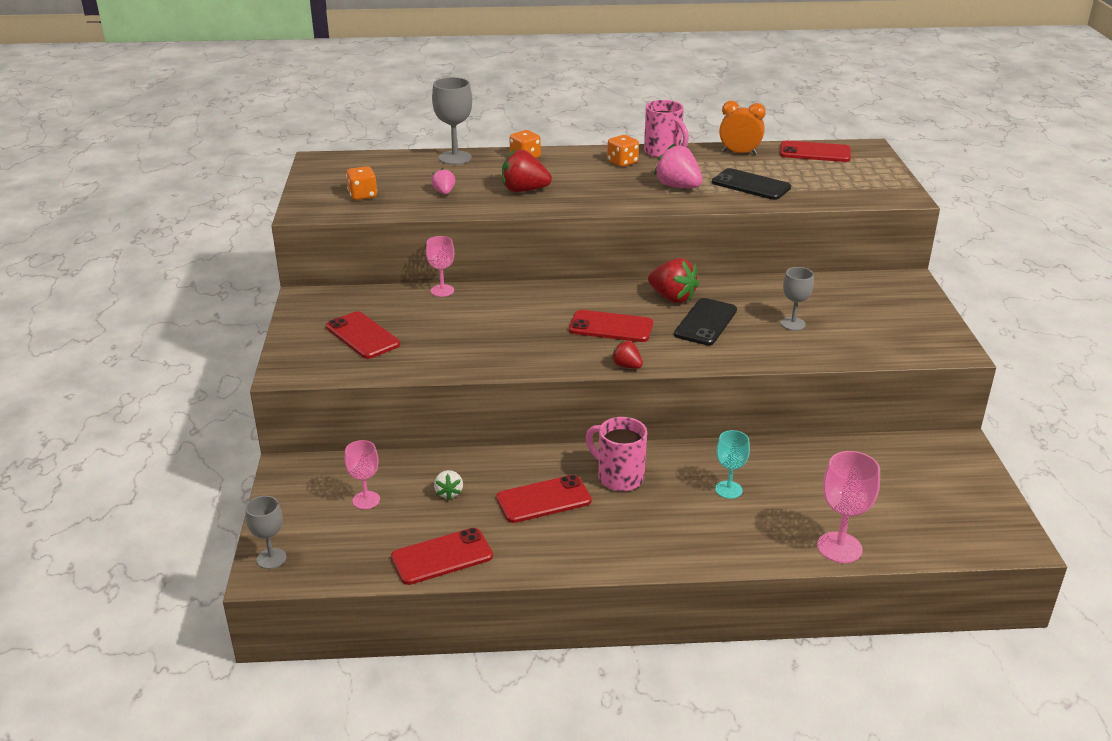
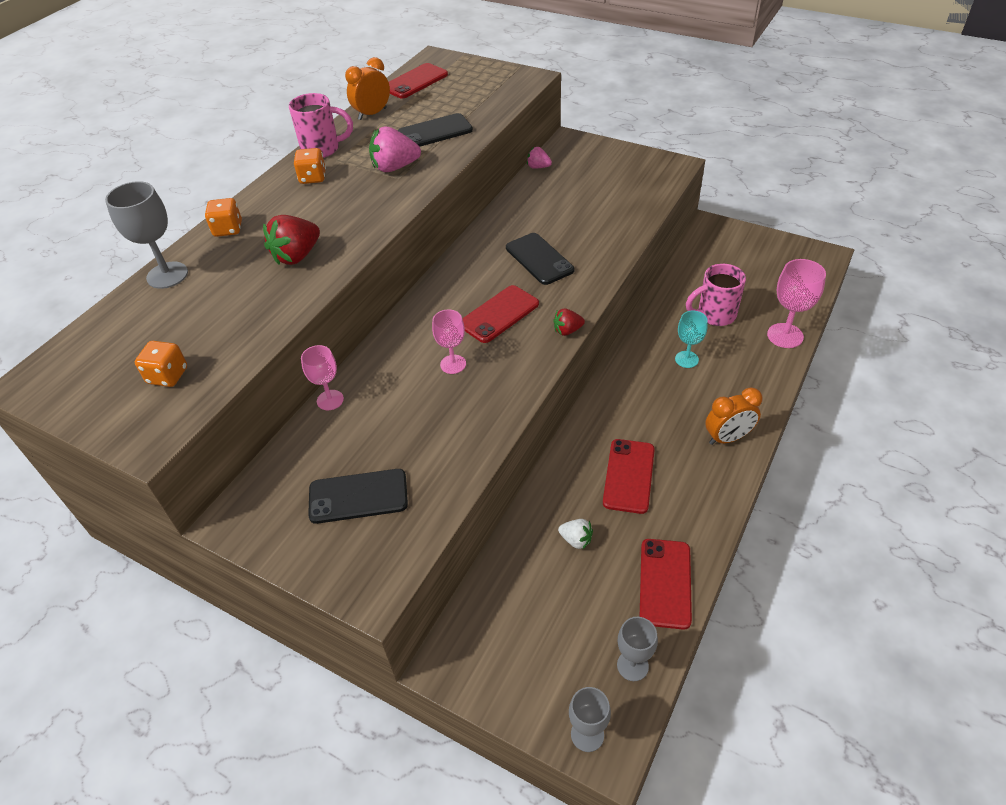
camera: 55 degrees left, 15 degrees up
(362, 336) = (358, 496): red phone -> black phone
(366, 500) = (544, 612): pink goblet -> pink goblet (453, 364)
(444, 192) = (236, 311): pink strawberry -> pink strawberry (538, 167)
(618, 477) = (630, 414): pink mug -> pink mug (714, 315)
(646, 547) = (727, 438): none -> orange clock
(672, 298) = (485, 260): red strawberry -> none
(793, 324) = (580, 217): grey goblet -> grey goblet (632, 665)

